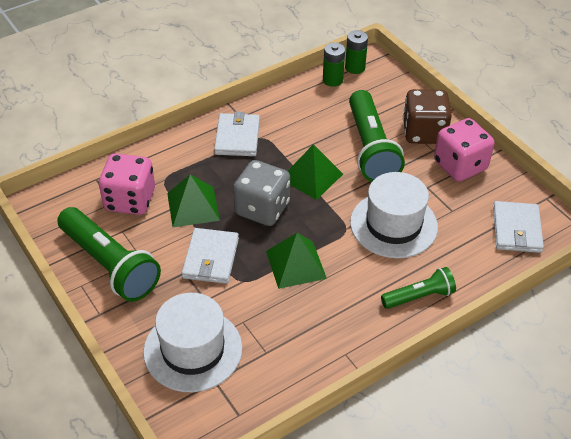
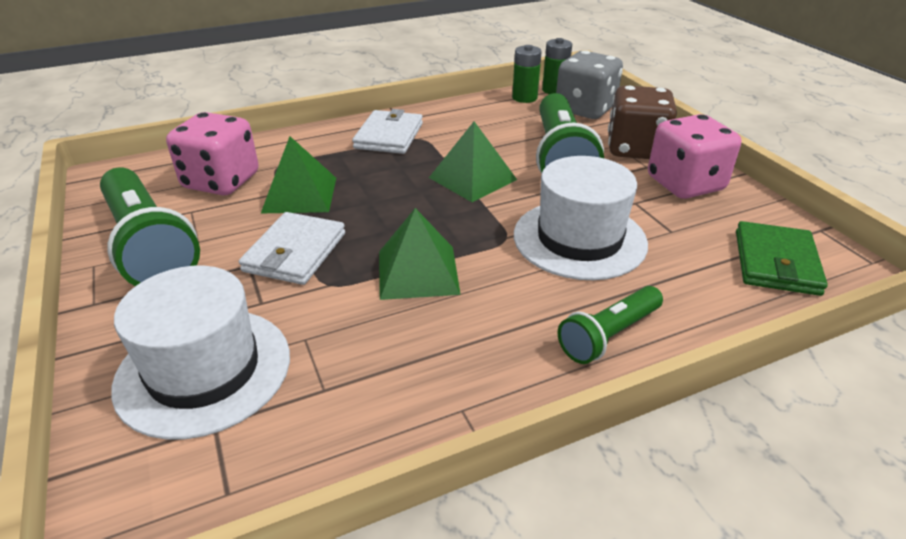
camera: 10 degrees right, 10 degrees down
(262, 209) = (392, 205): grey dice -> grey dice (585, 109)
(419, 296) = (609, 335): green flashlight -> green flashlight turned 150 degrees clockwise
(516, 229) = (775, 262): white wallet -> green wallet

